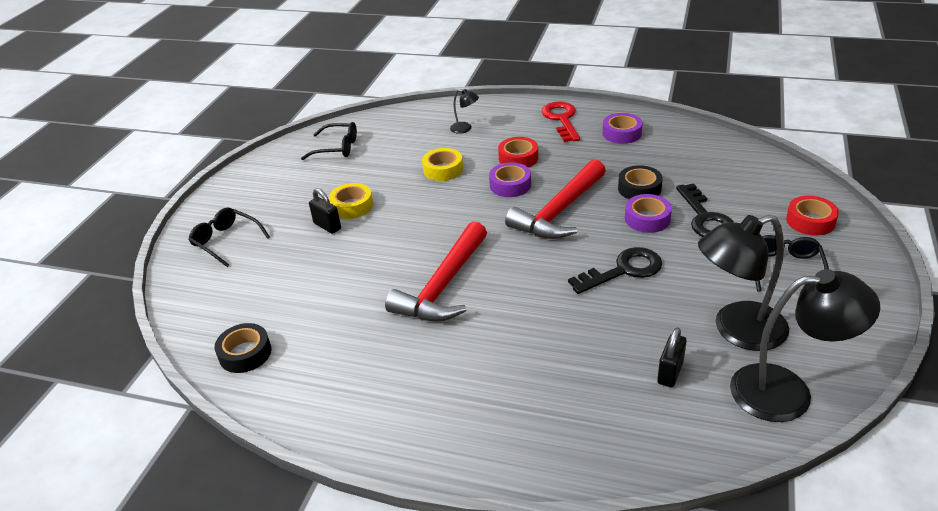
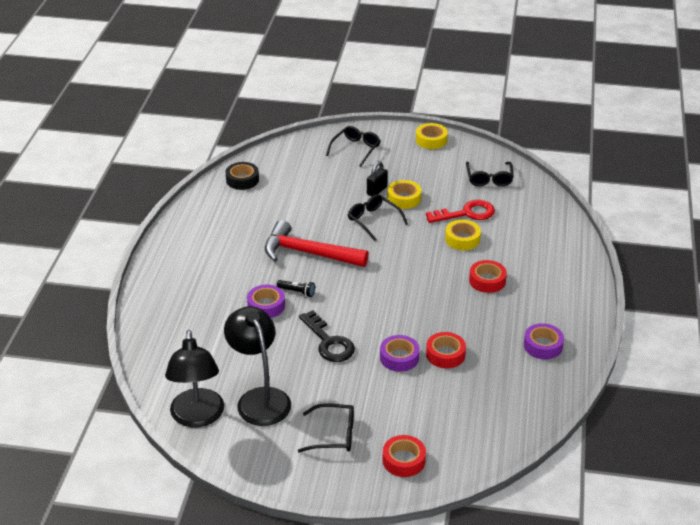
camera: 80 degrees right, 0 degrees up
(240, 182) = (431, 140): none -> yellow tape
(389, 230) = (373, 221): none -> black glasses
(465, 129) = (534, 246): black lamp -> none
(510, 185) = (442, 278): purple tape -> purple tape (266, 306)
(524, 296) = (297, 292): none -> black flashlight
(559, 211) = (406, 307): red hammer -> none
(561, 119) = (563, 305): red key -> red key (466, 213)
(639, 189) = (445, 354): black tape -> red tape
(670, 373) = (218, 361): black padlock -> none
(705, 218) = (403, 393): black key -> none

